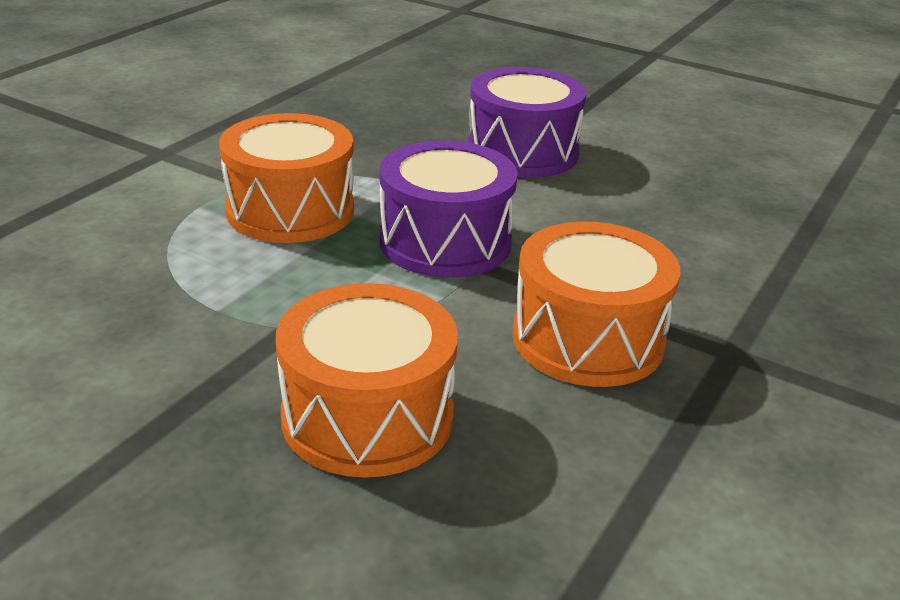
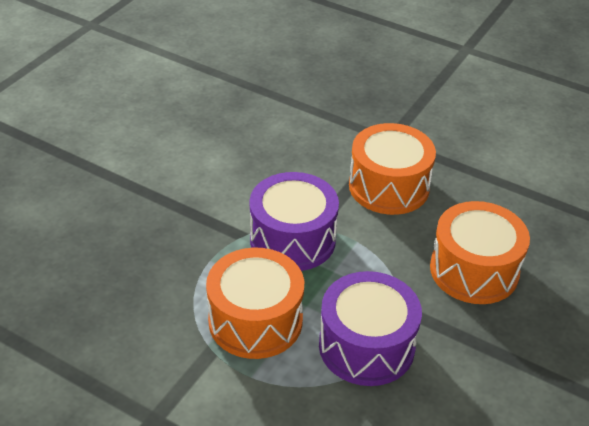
camera: 90 degrees left, 10 degrees up
(522, 152) = (157, 197): purple drum -> purple drum (366, 346)

